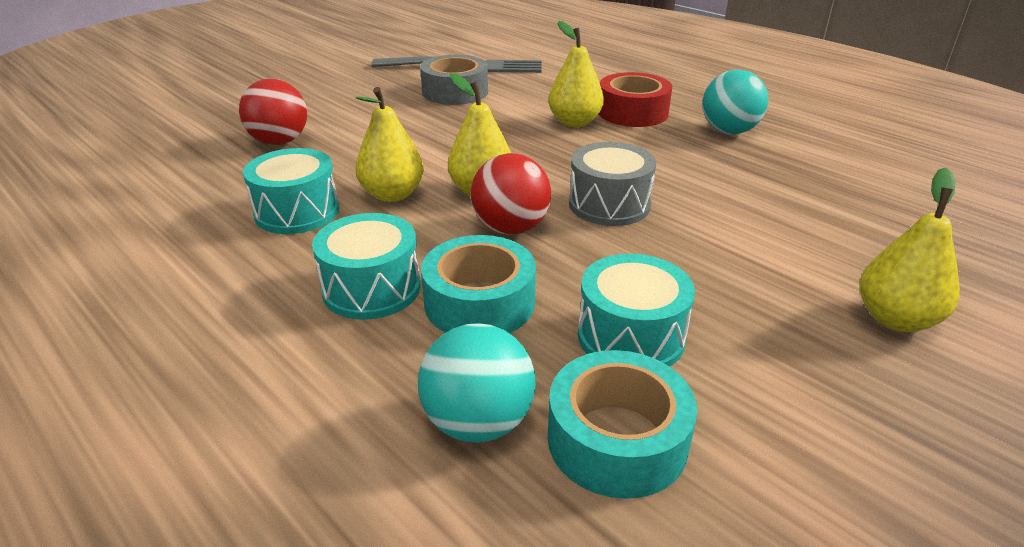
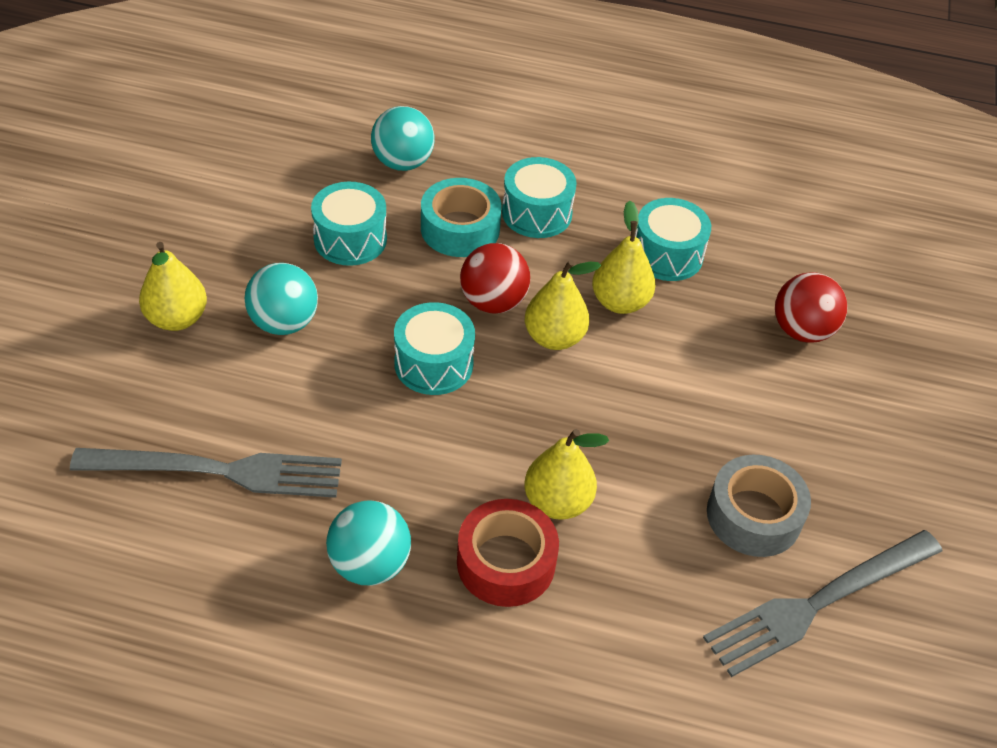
camera: 145 degrees right, 15 degrees up
(609, 204) = (433, 364): grey drum -> turquoise drum
(617, 439) = (328, 179): turquoise tape -> none
(754, 276) = (284, 323): none -> turquoise ball
(845, 196) = (217, 471): none -> grey fork

